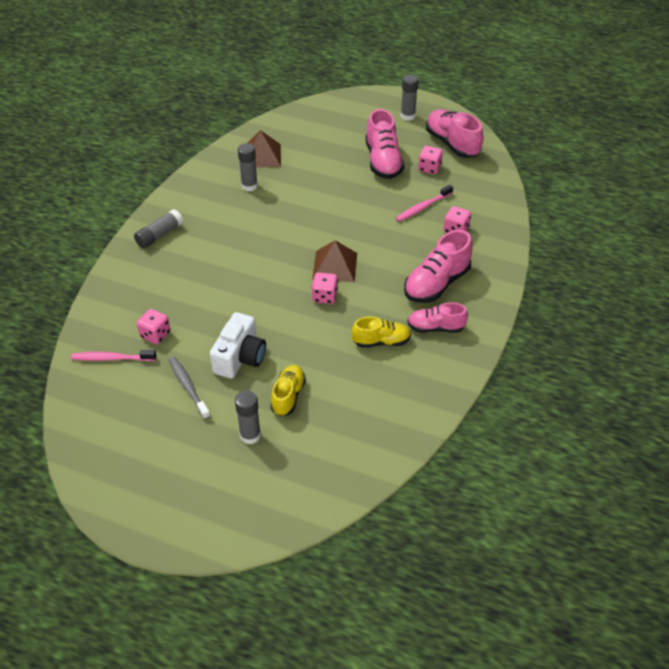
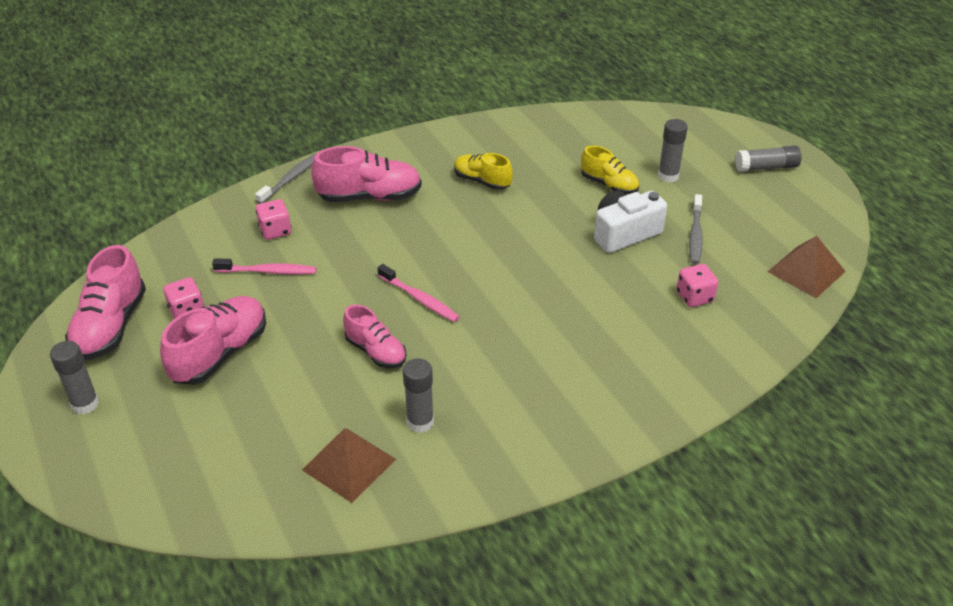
camera: 140 degrees left, 5 degrees down
(112, 358) = (757, 298): pink toothbrush -> pink toothbrush (420, 299)
(159, 235) = (602, 416): grey glue stick -> grey glue stick (766, 167)
(288, 396) = (609, 185): yellow shoe -> yellow shoe turned 105 degrees counterclockwise
(324, 296) = (486, 242): pink dice -> none
(335, 266) = (440, 264): brown pyramid -> brown pyramid (806, 271)
(435, 328) = (422, 167): pink shoe -> pink shoe (376, 351)
(502, 266) = (291, 179): none -> grey toothbrush

